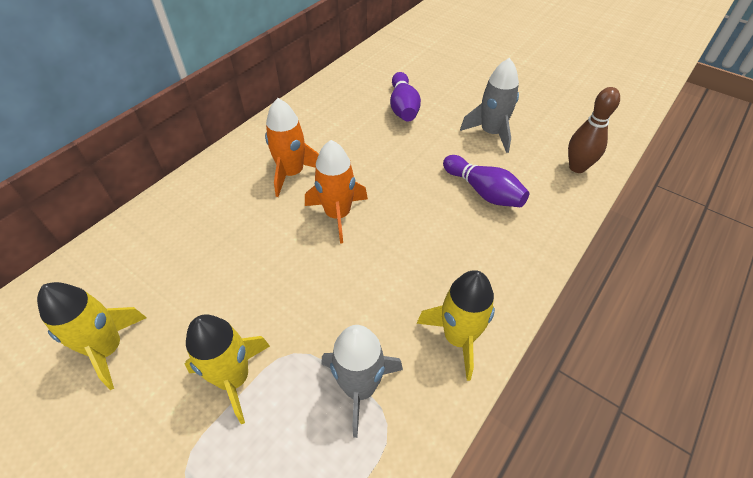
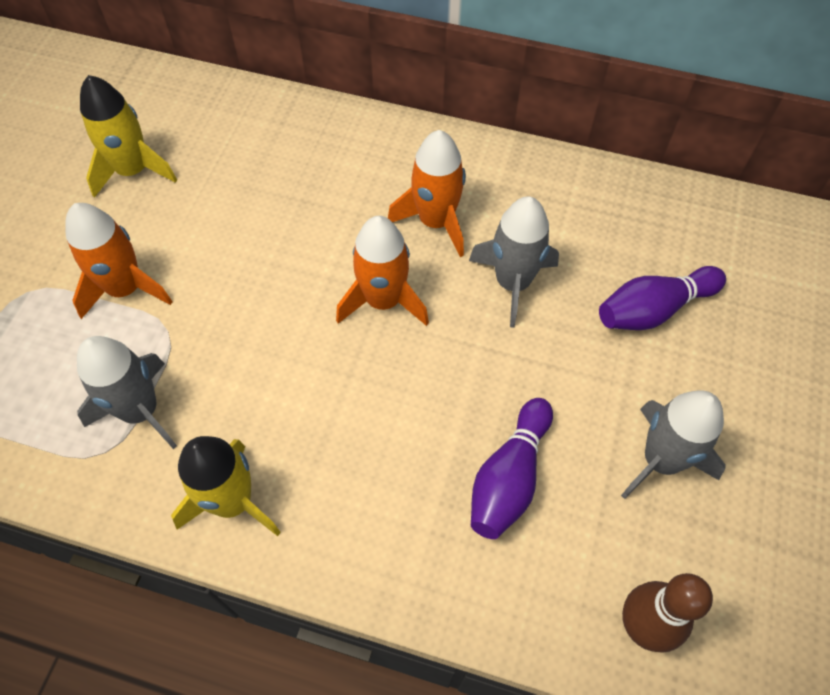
camera: 70 degrees right, 10 degrees up
(234, 378) = (125, 289): yellow rocket -> orange rocket
(358, 153) = (512, 283): none -> grey rocket

